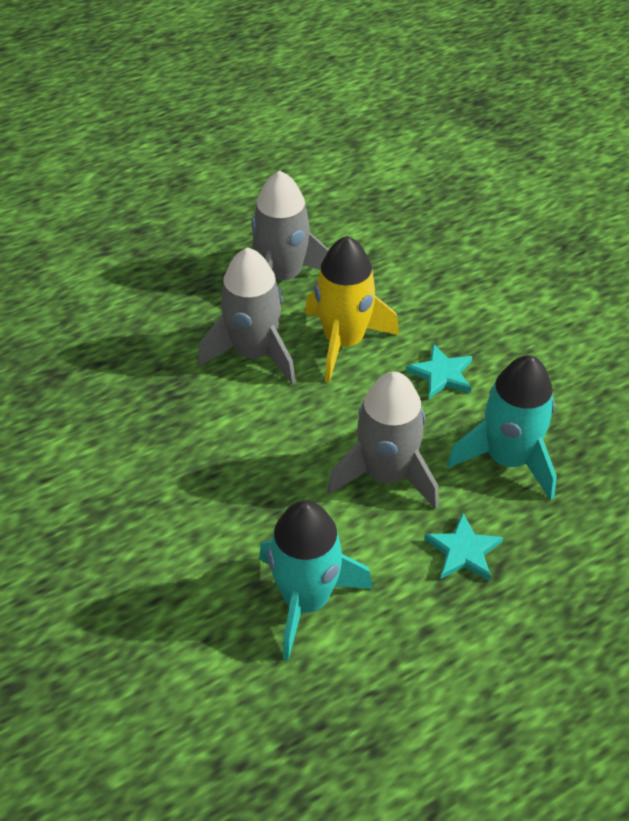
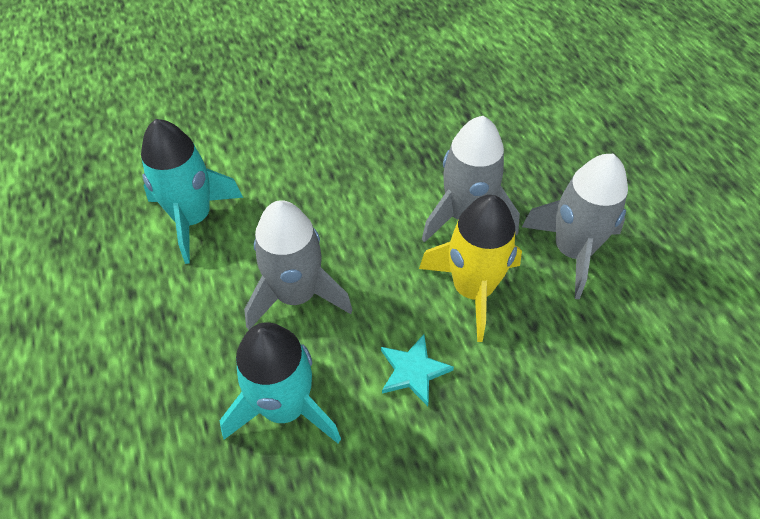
camera: 100 degrees right, 5 degrees up
(463, 551) = (193, 339): turquoise star -> none

